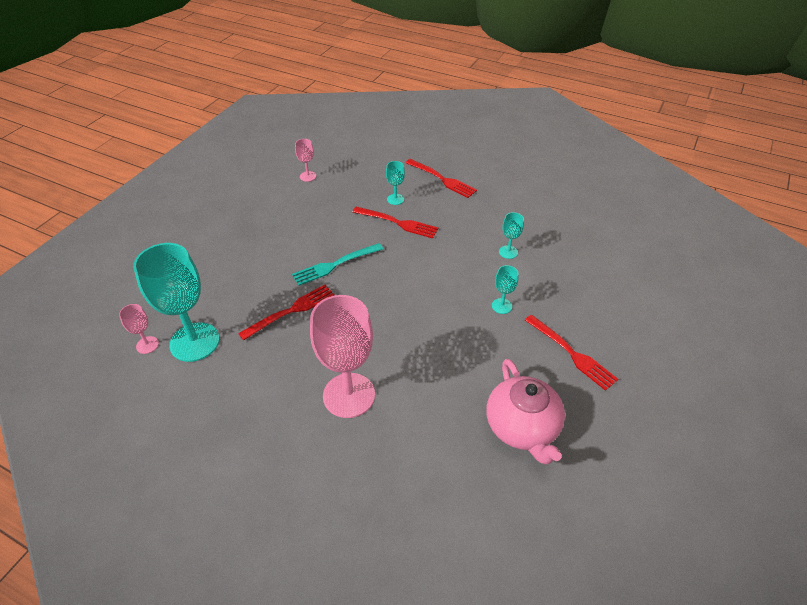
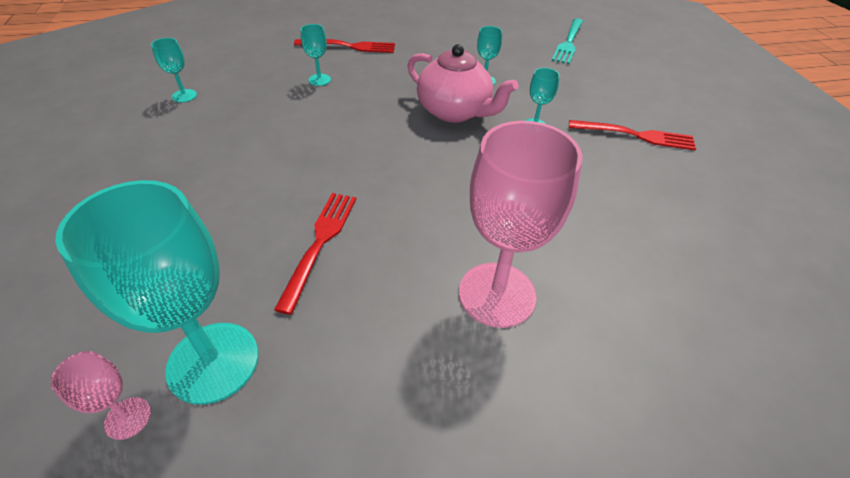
camera: 40 degrees left, 0 degrees up
(308, 176) = (184, 96): pink goblet -> turquoise goblet
(335, 265) = (321, 168): turquoise fork -> turquoise fork (569, 42)
(397, 223) = (347, 99): red fork -> none
(522, 427) = (683, 218): pink teapot -> pink teapot (455, 111)

